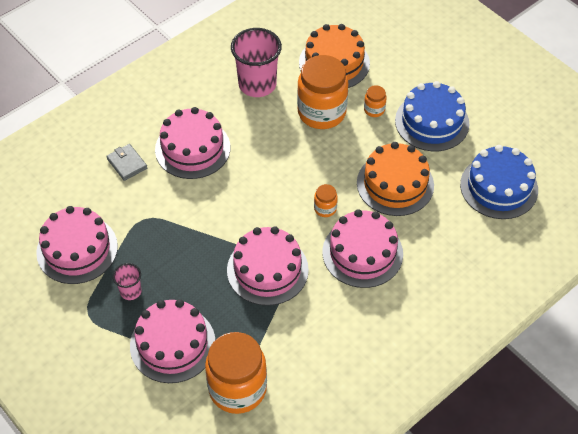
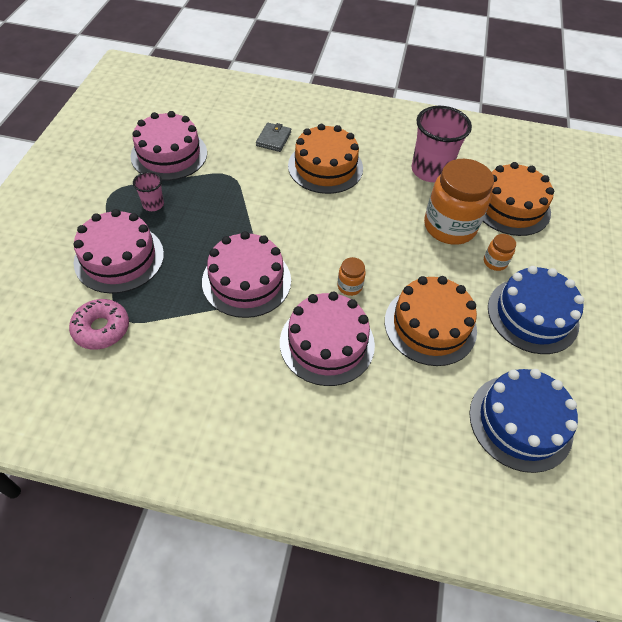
camera: 50 degrees right, 0 degrees up
(192, 148) = (325, 167): pink cake -> orange cake
(237, 388) = (101, 329): orange jar -> pink donut

